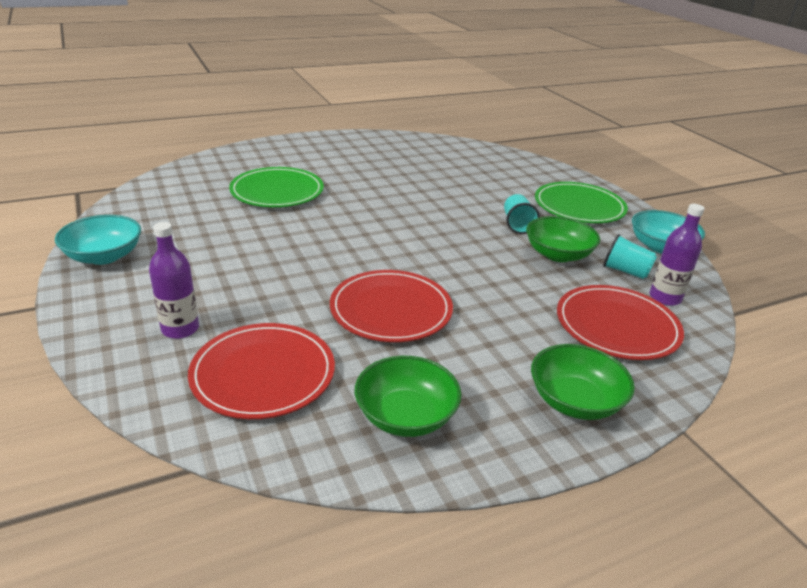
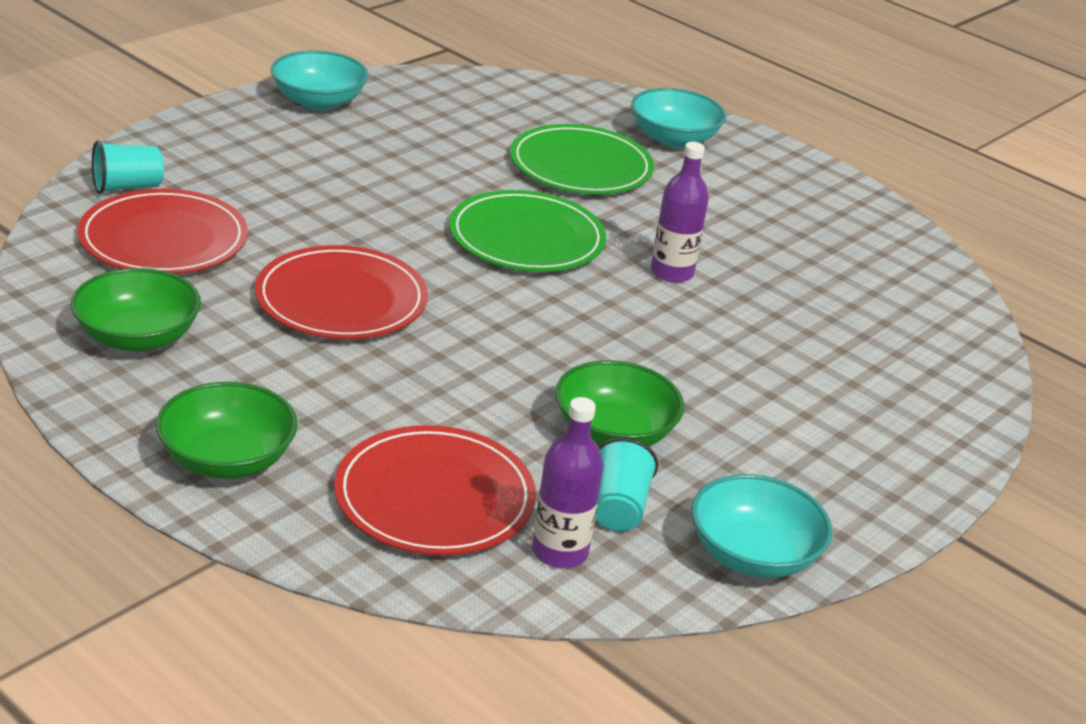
camera: 65 degrees right, 0 degrees up
(180, 329) = (212, 176): purple bottle -> purple bottle (672, 272)
(266, 159) = (673, 138): none -> turquoise bowl
(517, 225) = (682, 385): turquoise cup -> turquoise cup (127, 187)
(579, 206) = (829, 452): green plate -> green plate (526, 238)

